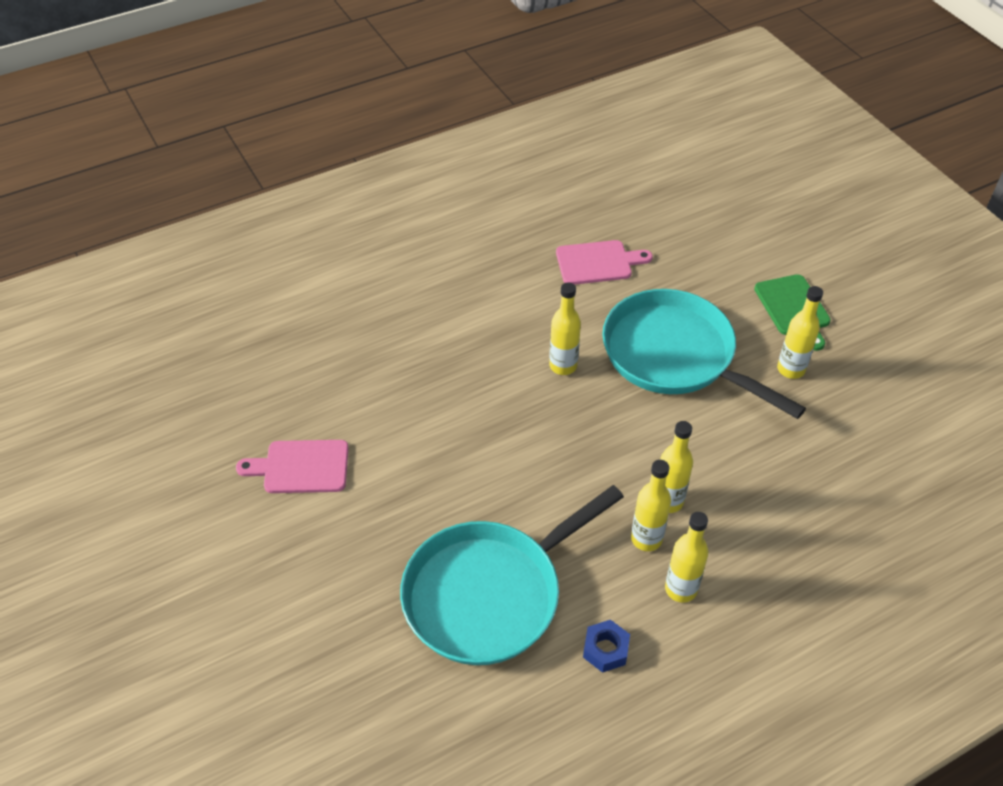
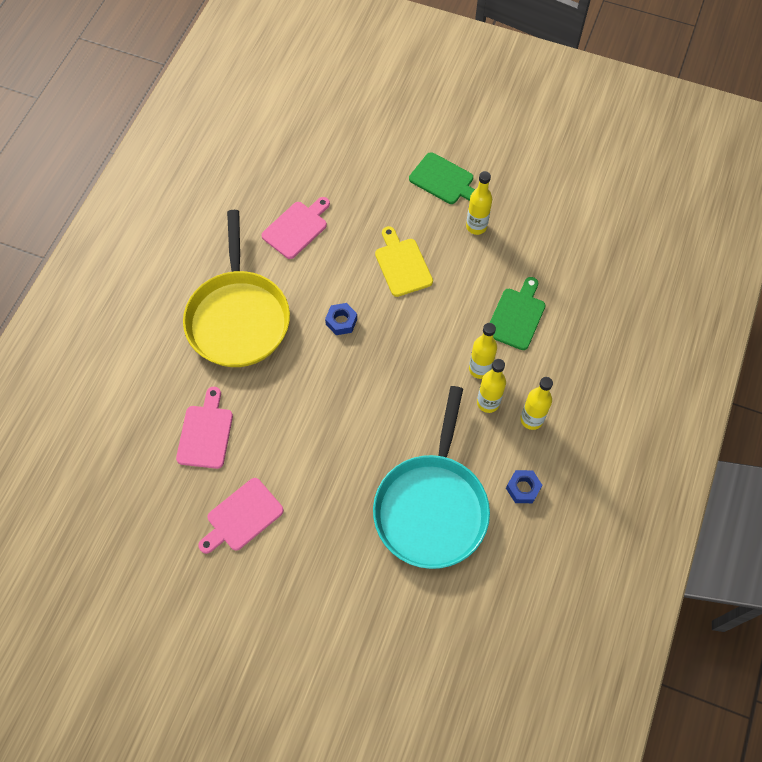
camera: 40 degrees left, 15 degrees up
(342, 375) = (205, 433): none -> pink cutting board
(468, 301) = (238, 317): none -> yellow pan
(563, 366) = (341, 321): yellow bottle -> blue nut
(675, 355) = (402, 265): turquoise pan -> yellow cutting board
(758, 479) = (516, 316): none -> green cutting board

